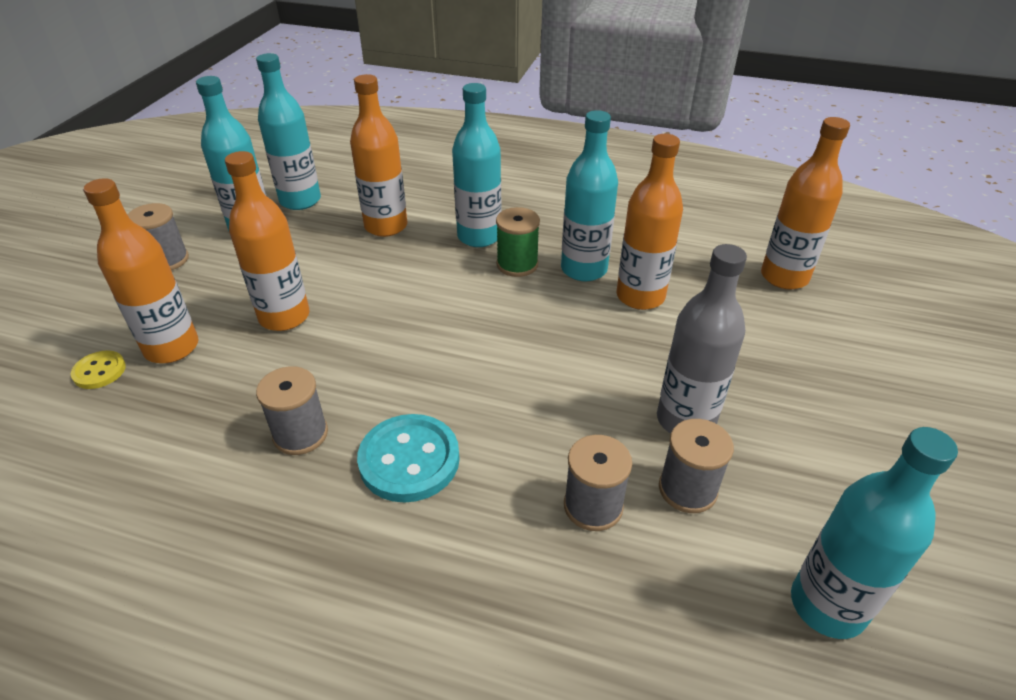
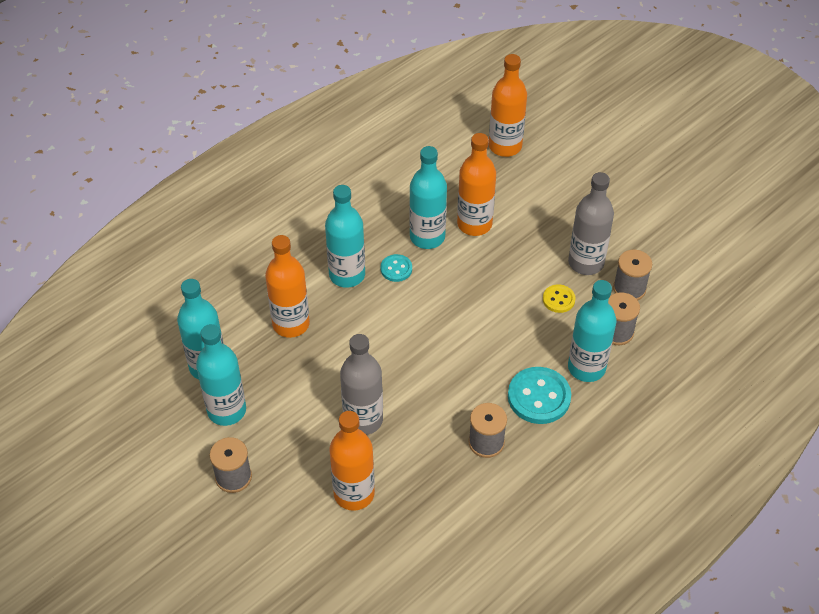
camera: 60 degrees left, 10 degrees up
(99, 371) = (352, 541): yellow button -> yellow button (558, 299)
(284, 317) = (363, 420): orange bottle -> grey bottle
(517, 264) = (396, 269): green spool -> turquoise button
(827, 605) = (715, 277): turquoise bottle -> turquoise bottle (586, 367)

